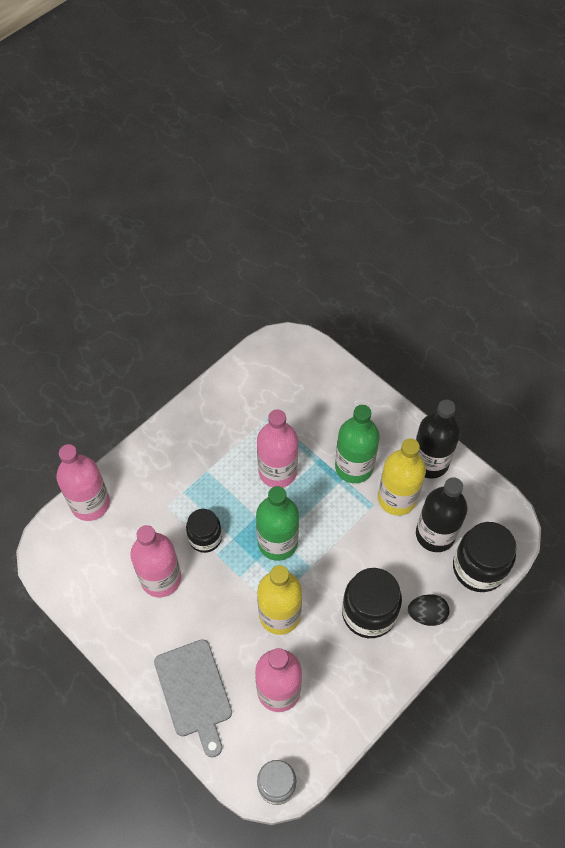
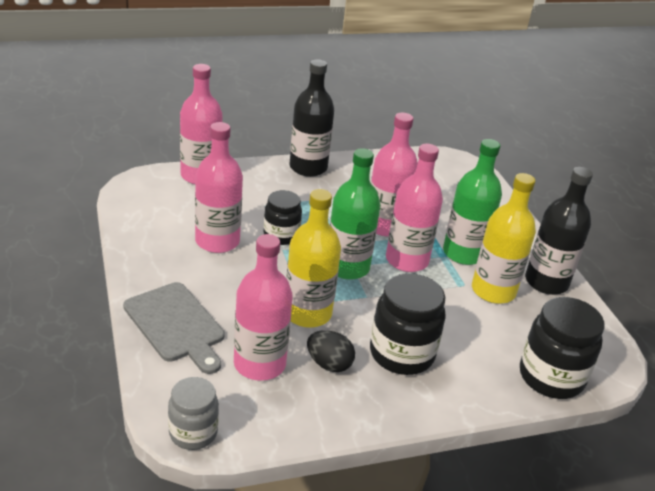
camera: 25 degrees right, 25 degrees down
(194, 692) = (176, 325): grey cutting board -> grey cutting board turned 45 degrees counterclockwise
(316, 504) = (407, 260): none -> pink bottle
(426, 614) = (465, 384): black egg -> black egg (329, 364)
(435, 534) = (517, 332): black bottle -> black bottle (308, 167)

